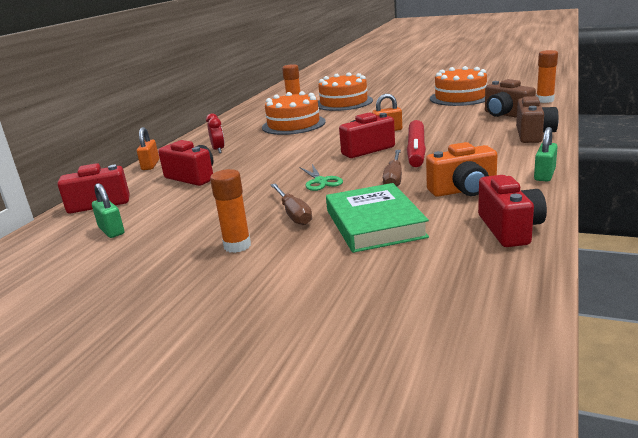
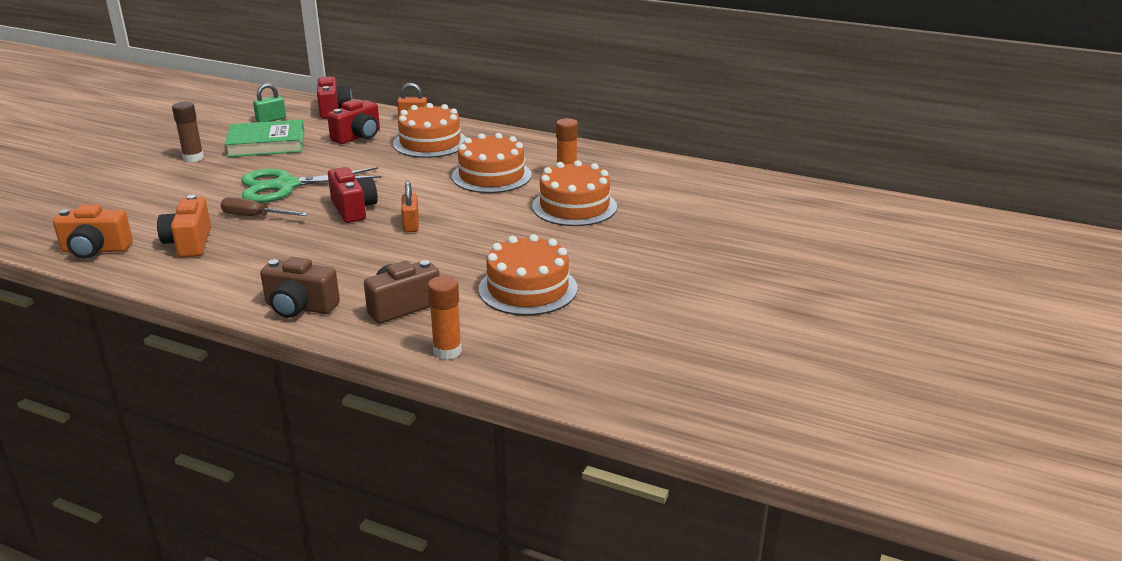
camera: 90 degrees right, 5 degrees up
(218, 150) = (430, 143): red clock -> orange cake
(237, 246) = (193, 158): orange glue stick -> brown glue stick
(293, 214) = (226, 175): brown screwdriver -> none
(320, 181) = (285, 186): green scissors -> green scissors, size x2.01
(374, 223) = (170, 202): green book -> green book (266, 144)
(416, 151) = (320, 234): red marker -> none
(509, 229) = (95, 250): red camera -> orange camera
(544, 175) = (176, 287): green padlock -> none

